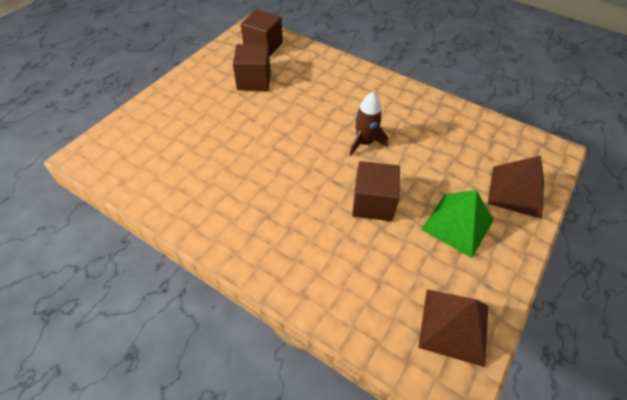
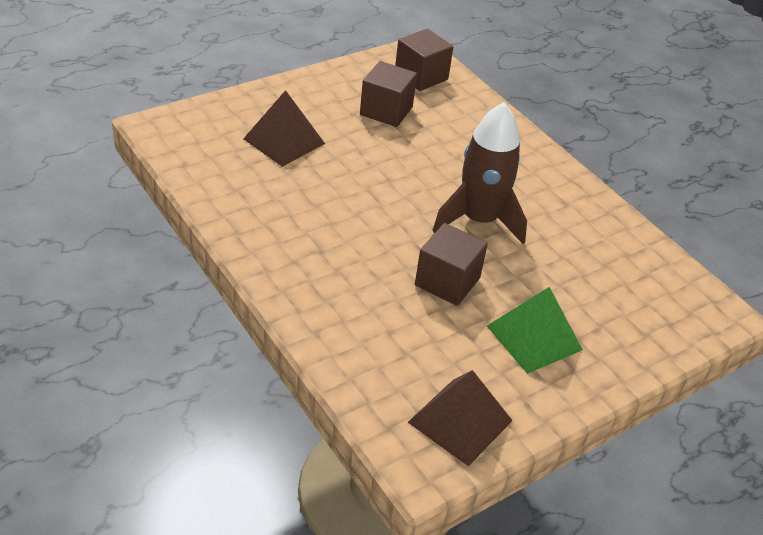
camera: 20 degrees right, 10 degrees down
(364, 142) = (479, 220): brown rocket -> brown rocket, size x1.69
(516, 191) = (635, 334): brown pyramid -> brown pyramid (284, 141)

